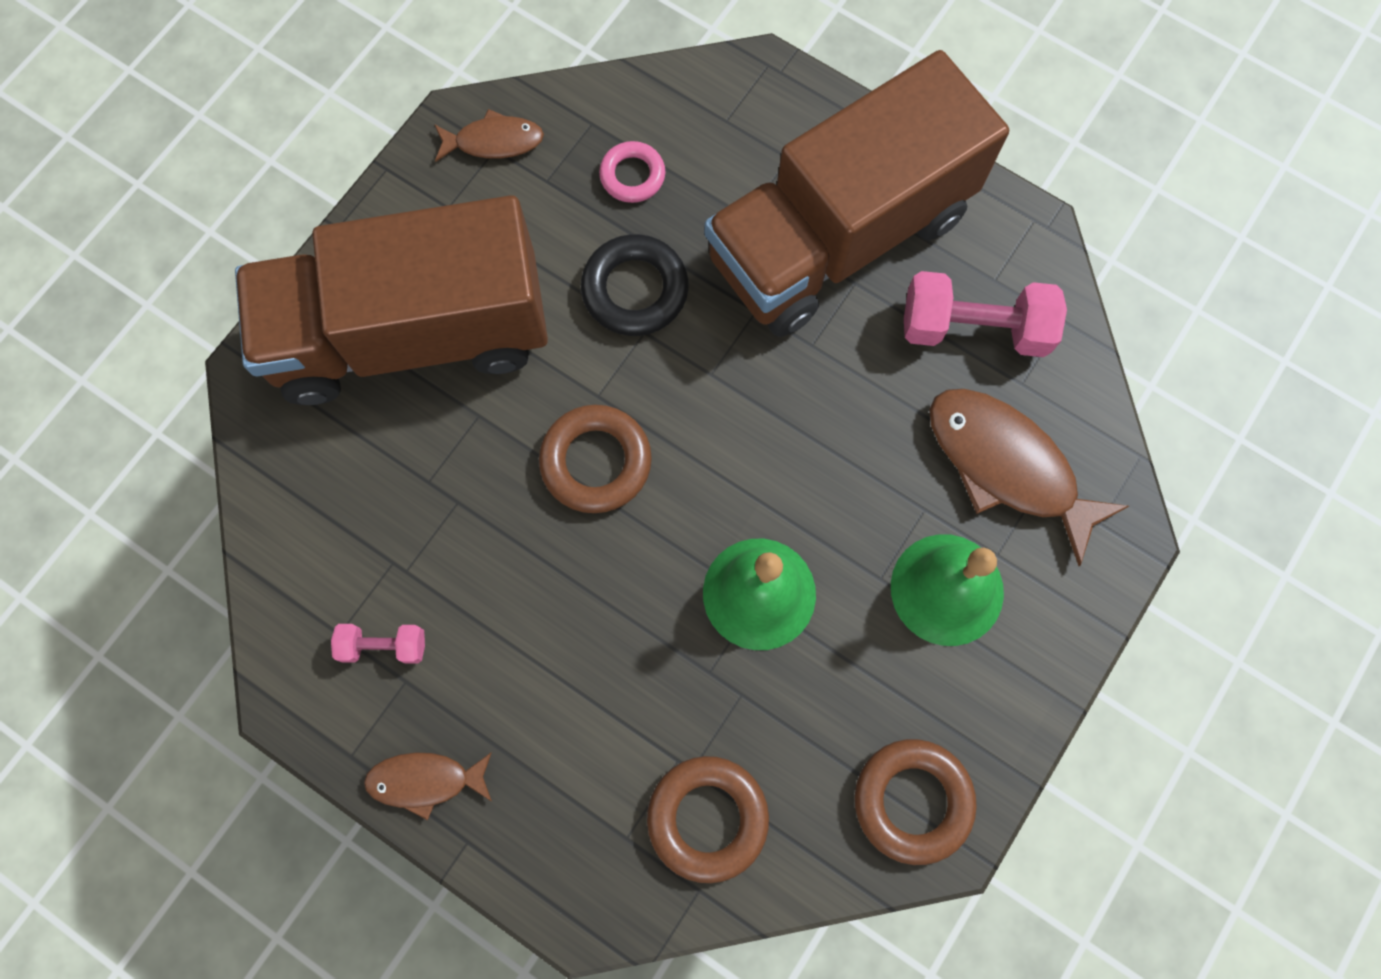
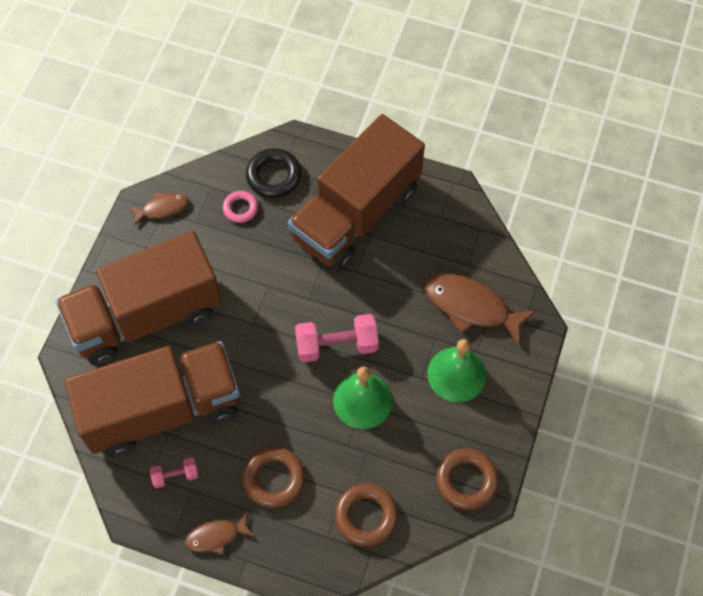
camera: 15 degrees left, 10 degrees down
(394, 516) = (162, 410): none -> brown truck
(596, 462) = (261, 356): brown ring -> brown ring (274, 479)
(635, 290) = (257, 266): black ring -> black ring (274, 176)
(974, 328) = (437, 243): pink dumbbell -> pink dumbbell (337, 345)

